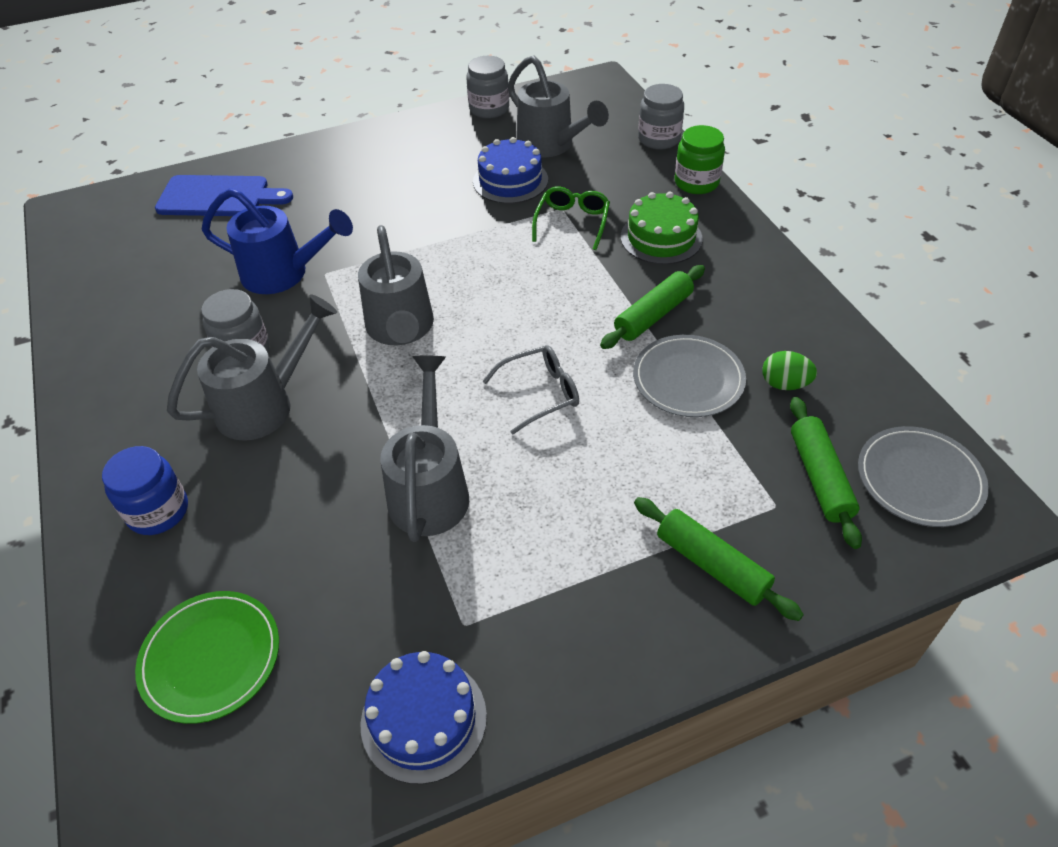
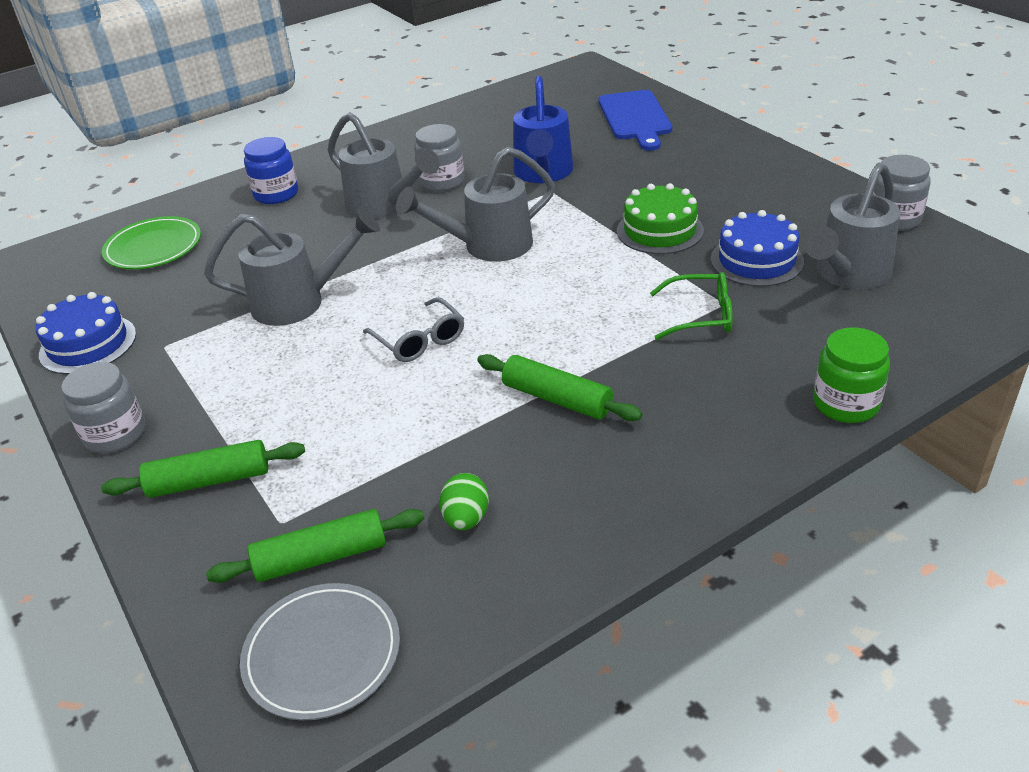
camera: 80 degrees right, 10 degrees down
(659, 139) = (930, 358): grey jar -> grey jar (115, 434)
(661, 238) = (705, 387): green cake -> green cake (659, 230)
(688, 379) = (458, 437): grey plate -> none
(712, 565) = (209, 480): green rolling pin -> green rolling pin turned 45 degrees clockwise

